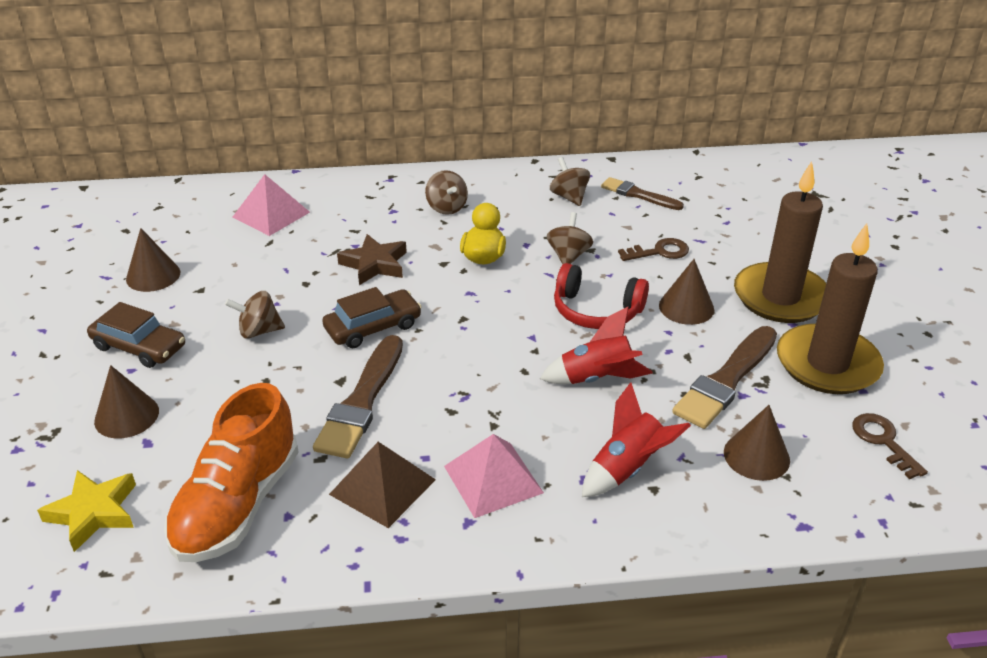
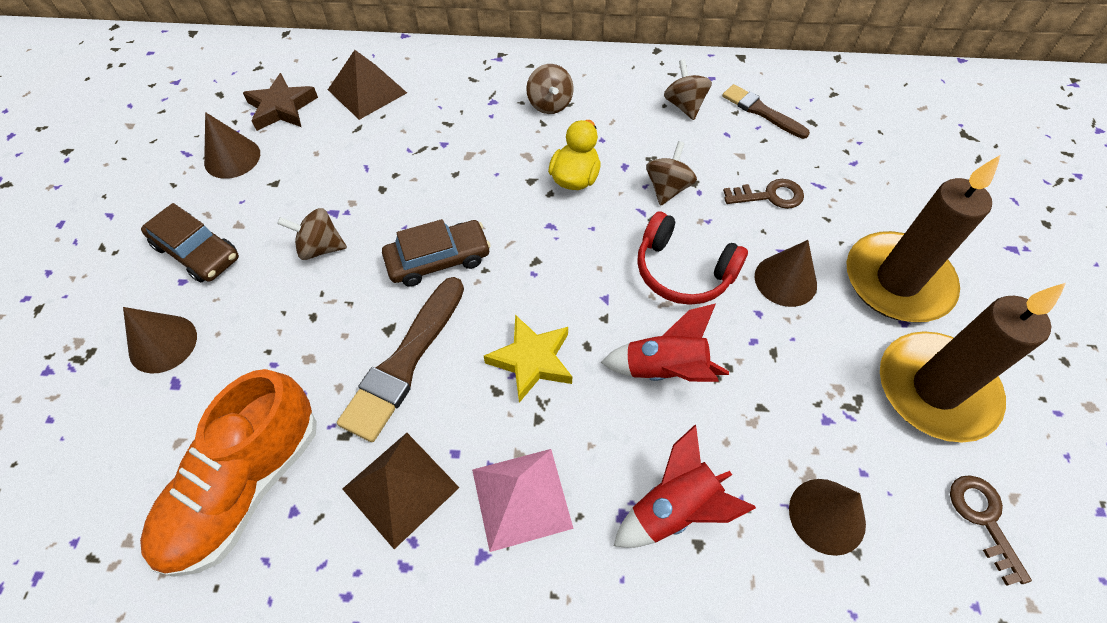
camera: 10 degrees right, 20 degrees up
(93, 512) = (100, 471): yellow star -> yellow star (532, 360)
(271, 214) = (367, 91): pink pyramid -> brown pyramid
(375, 264) = (458, 173): brown star -> brown star (282, 108)
(726, 380) = (811, 396): brown brush -> none

